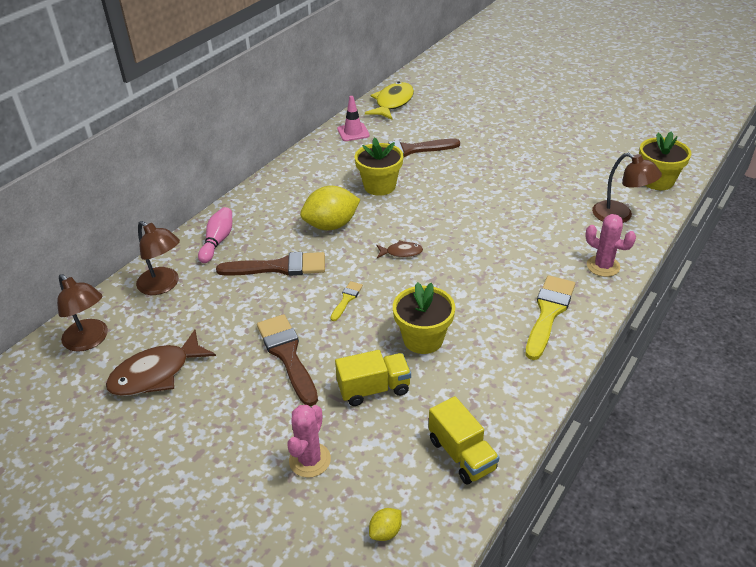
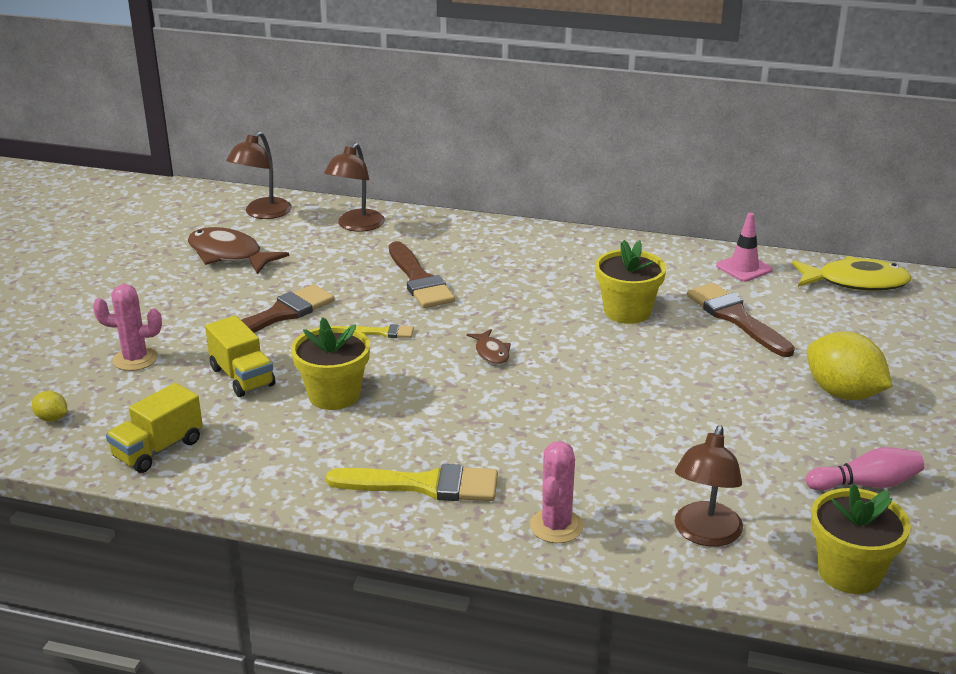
camera: 70 degrees right, 10 degrees down
(217, 241) = (445, 235): pink bowling pin -> pink bowling pin (866, 484)
(331, 225) = (518, 295): yellow lemon -> yellow lemon (843, 393)

